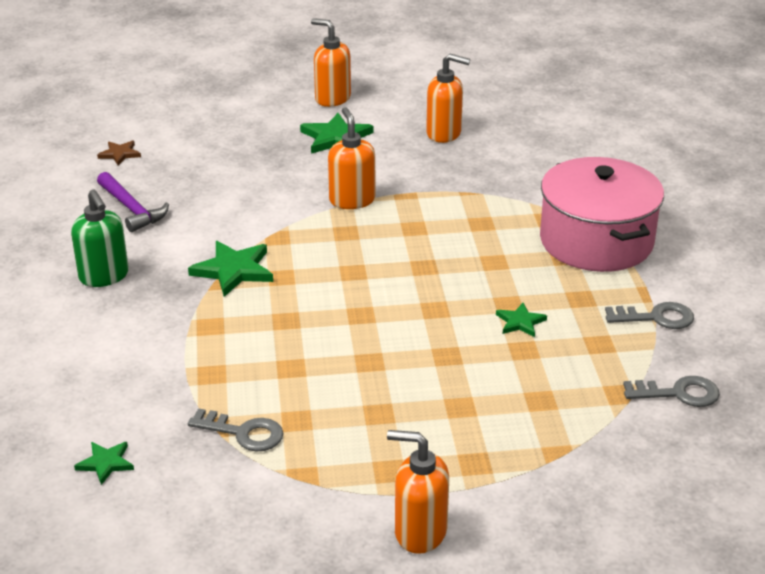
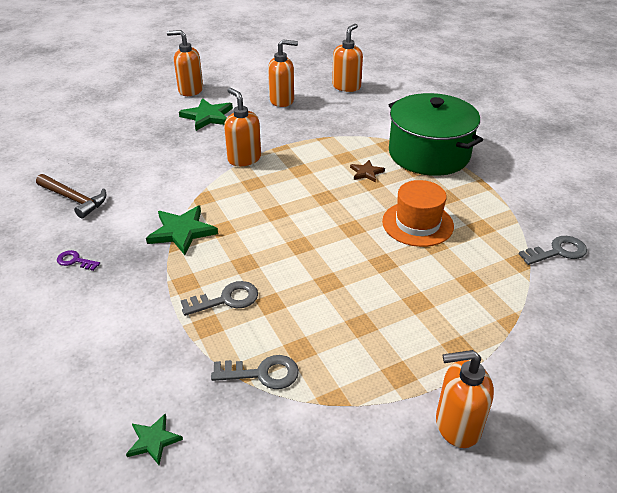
camera: 20 degrees left, 5 degrees up
(104, 276) = (75, 261): green soap dispenser -> purple key
(120, 154) = (45, 158): brown star -> brown star (366, 172)
(132, 209) = (74, 199): purple hammer -> brown hammer
(520, 322) = (417, 224): green star -> orange hat
(544, 129) = (346, 86): none -> orange soap dispenser
(596, 241) = (429, 154): pink pot -> green pot
(656, 317) = (504, 199): grey key -> grey key (226, 299)

